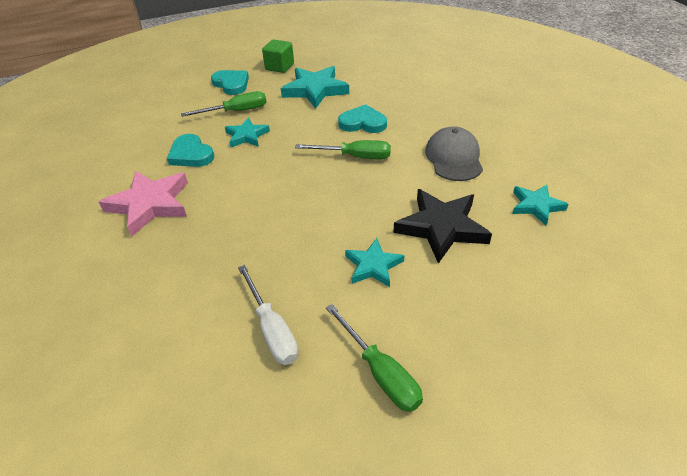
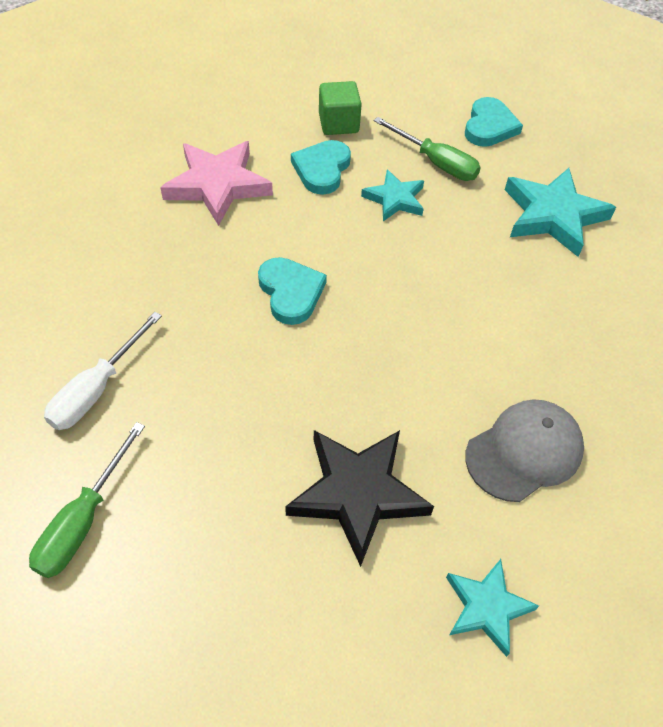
camera: 55 degrees right, 10 degrees up
(279, 67) = (574, 150): green cube -> green cube (338, 123)
(355, 157) = (437, 330): green screwdriver -> none
(363, 123) = (520, 305): turquoise heart -> turquoise heart (291, 292)
(373, 266) = (241, 443): turquoise star -> none

